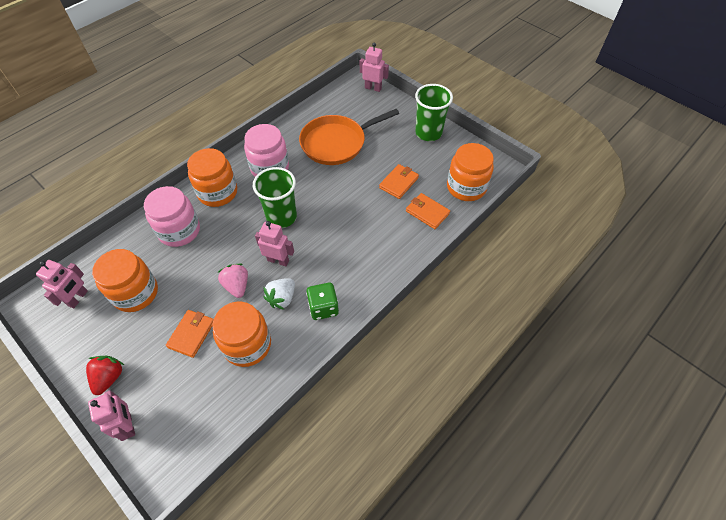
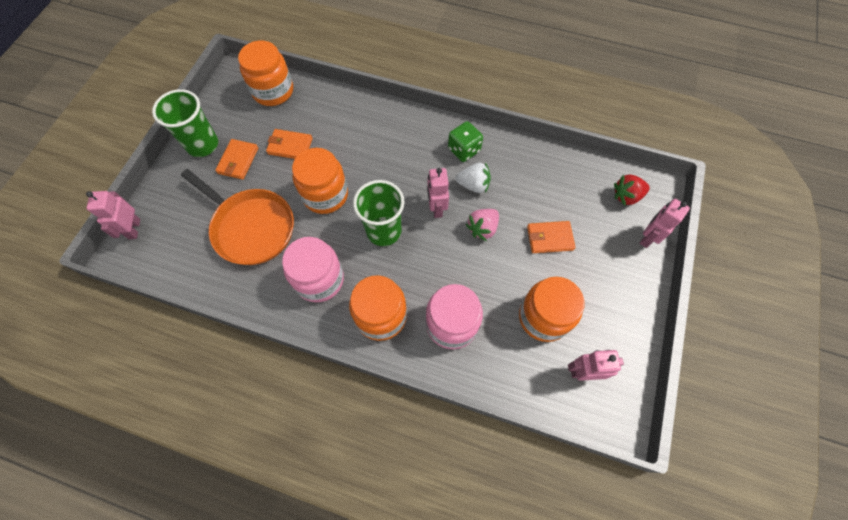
camera: 115 degrees left, 10 degrees up
(109, 378) = (627, 280): red strawberry -> red strawberry (626, 196)
(247, 345) = (531, 189): orange jar -> orange jar (325, 195)
(427, 212) = (319, 111): orange wallet -> orange wallet (238, 161)

